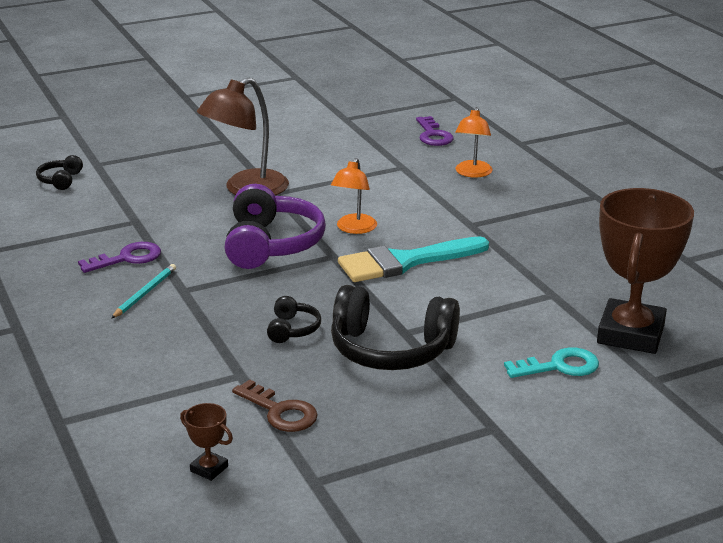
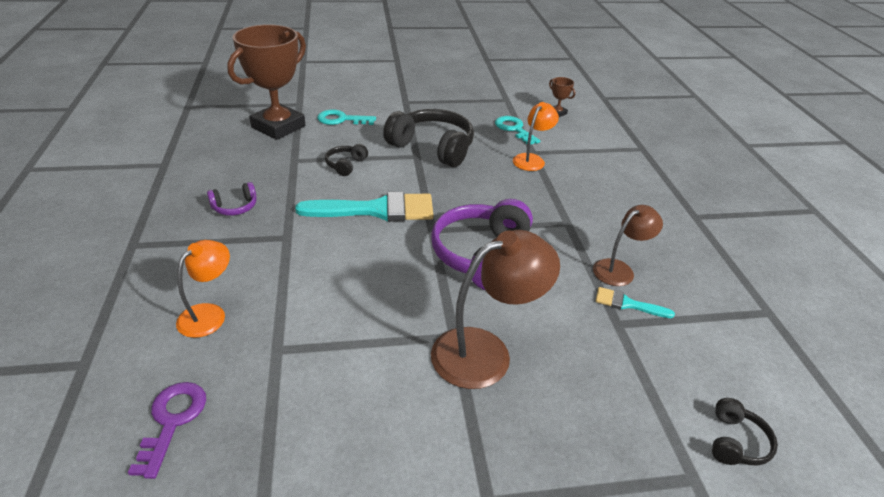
camera: 165 degrees left, 10 degrees up
(124, 235) = (627, 304): none -> turquoise brush
(127, 258) = (619, 269): purple key -> brown lamp
(145, 293) = (599, 226): turquoise pencil -> none
(280, 411) = (514, 129): brown key -> turquoise key
(292, 329) = (490, 173): black headphones -> black headphones (346, 165)
(354, 229) = (396, 257): orange lamp -> orange lamp (532, 159)
(551, 237) = (235, 207): none -> purple headphones

